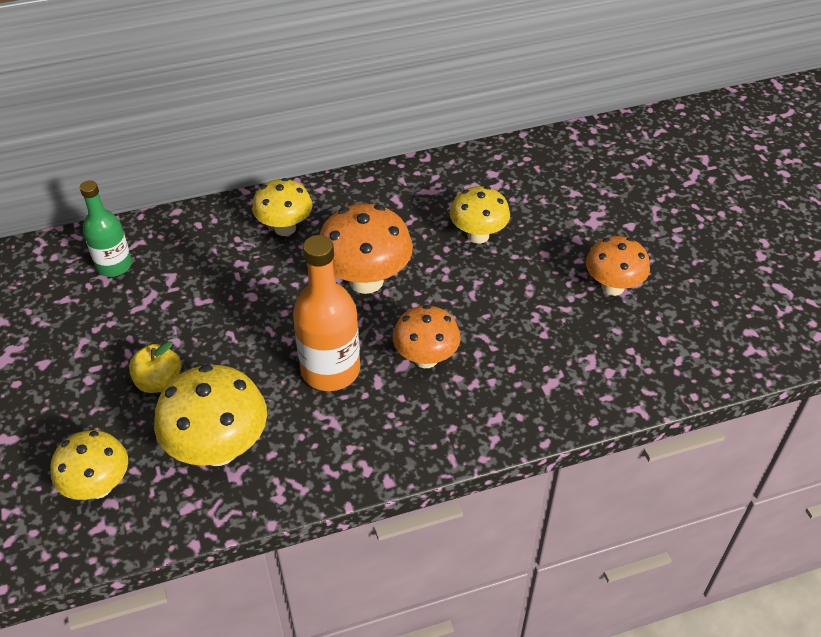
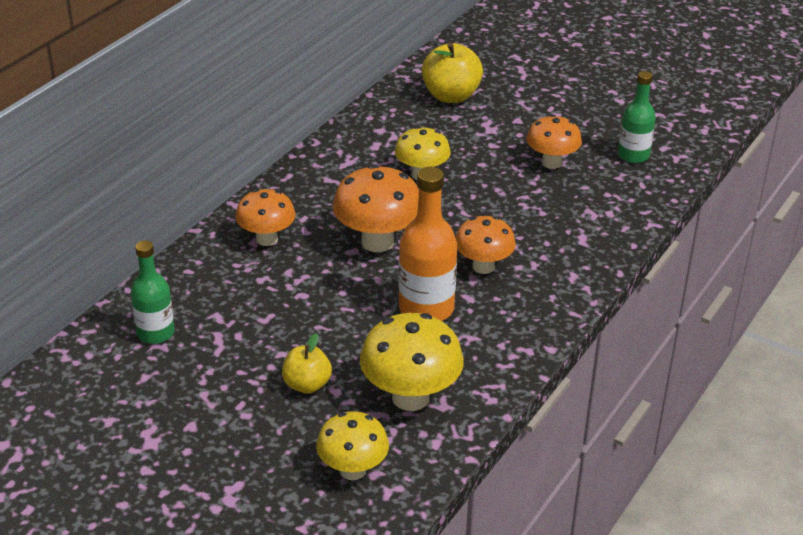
camera: 40 degrees left, 10 degrees down
(285, 228) = (267, 239): yellow mushroom -> orange mushroom
(594, 170) = (451, 96): none -> yellow apple
(706, 323) = (633, 155): none -> green bottle

